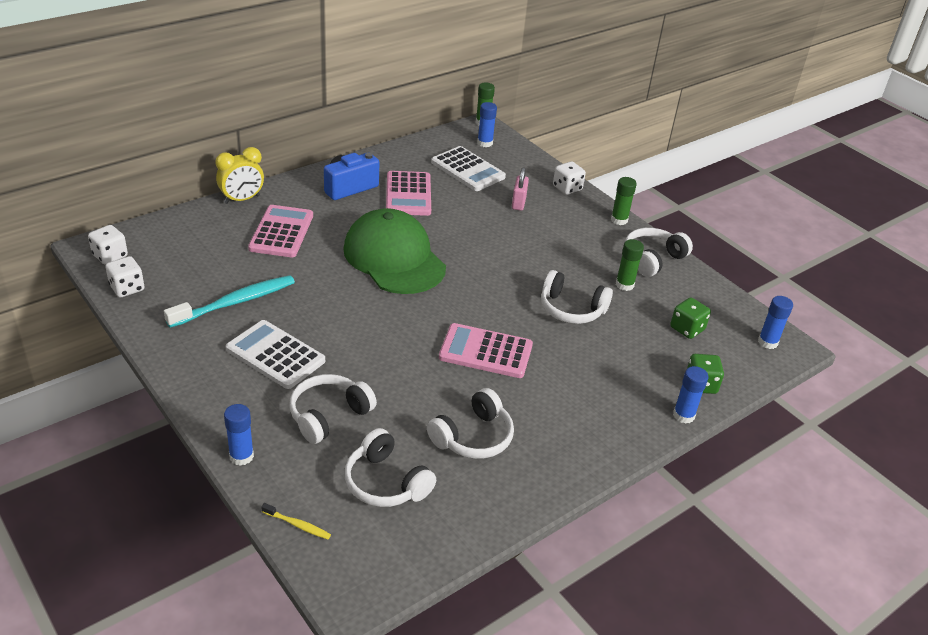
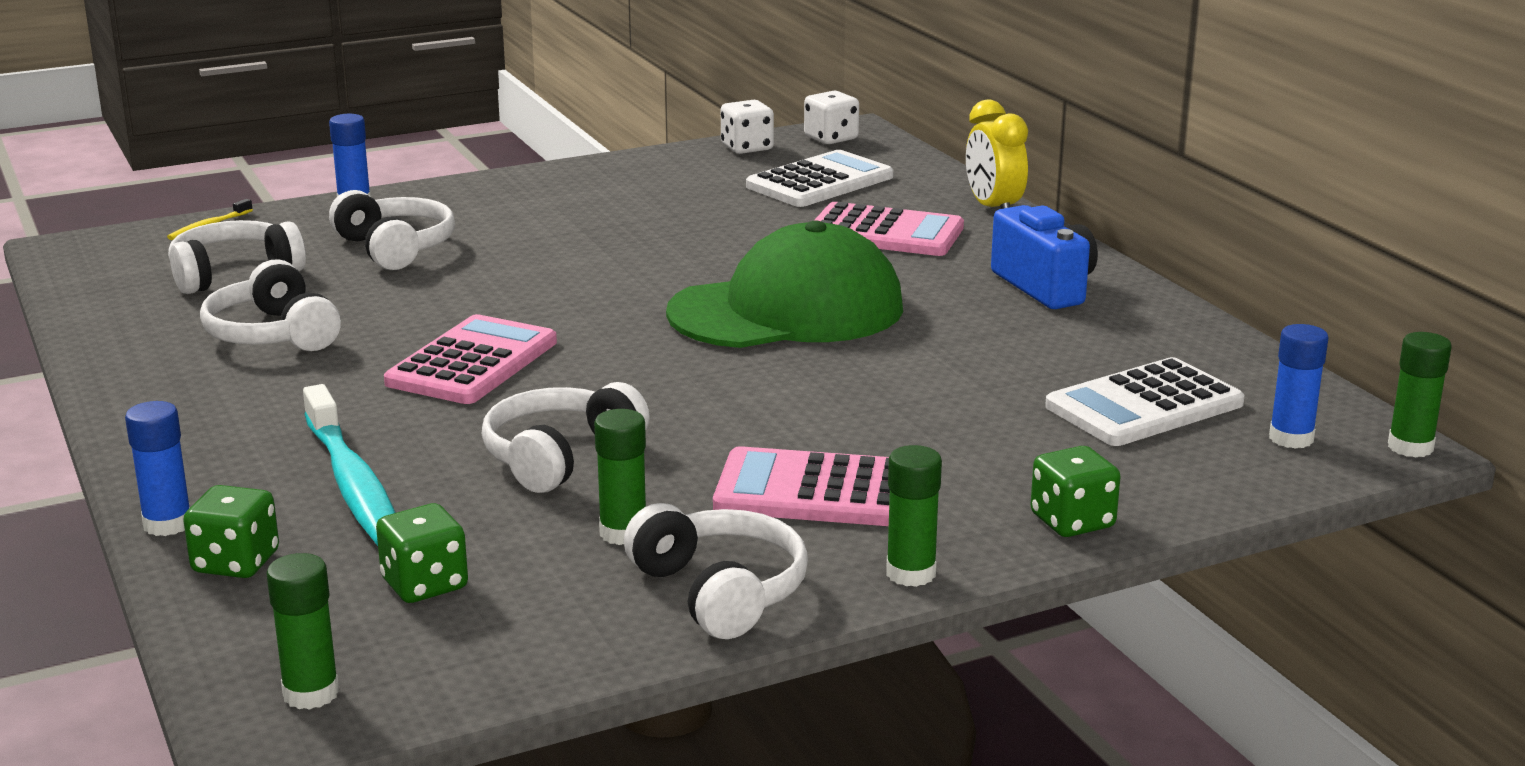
camera: 105 degrees right, 15 degrees down
(235, 302) = (690, 202): turquoise toothbrush -> turquoise toothbrush (353, 483)
(275, 355) = (549, 222): white calculator -> white calculator (820, 182)
(408, 194) = (1023, 336): pink calculator -> pink calculator (815, 491)
(518, 203) = (993, 449): pink padlock -> none
(567, 188) = (1072, 521): white dice -> green dice
(767, 342) = (311, 693): blue glue stick -> green glue stick

